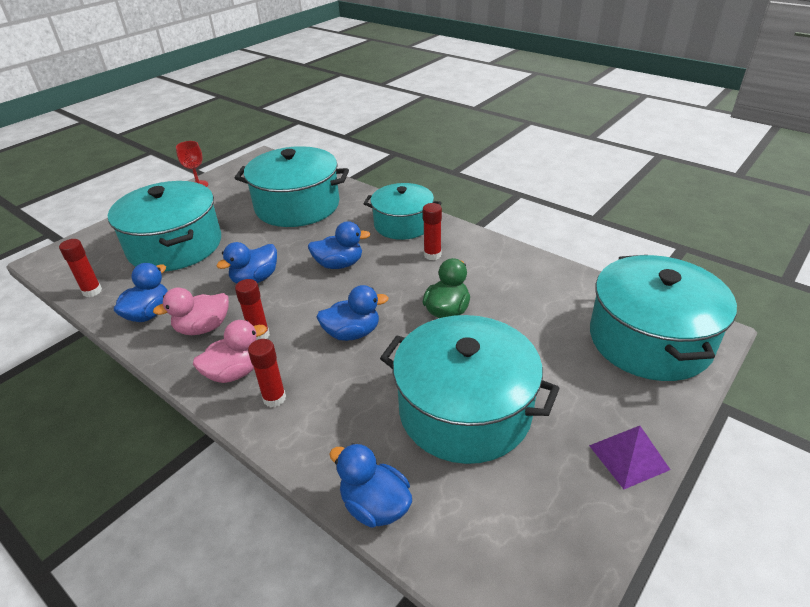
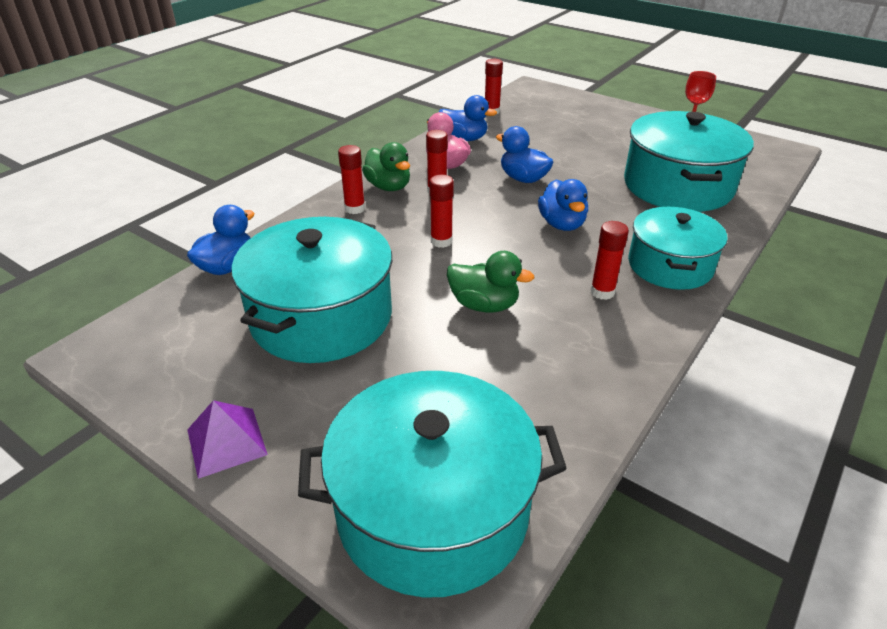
camera: 85 degrees right, 0 degrees up
(175, 246) = (569, 132): turquoise pot -> none
(235, 372) = (388, 187): pink duck -> green duck
(352, 333) = (441, 241): blue duck -> red glue stick

